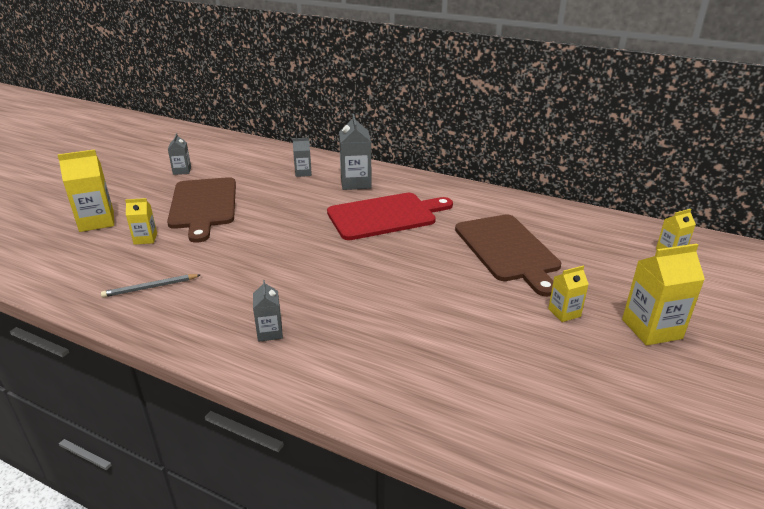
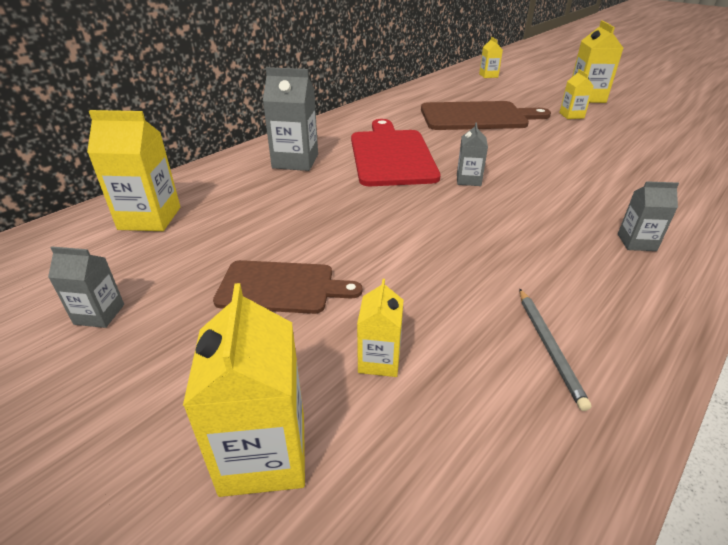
camera: 75 degrees left, 5 degrees up
(203, 205) = (281, 287): brown cutting board -> brown cutting board, size x0.62
(265, 159) = (150, 218): none -> yellow carton
(303, 173) = (233, 191): grey carton -> grey carton (468, 180)

